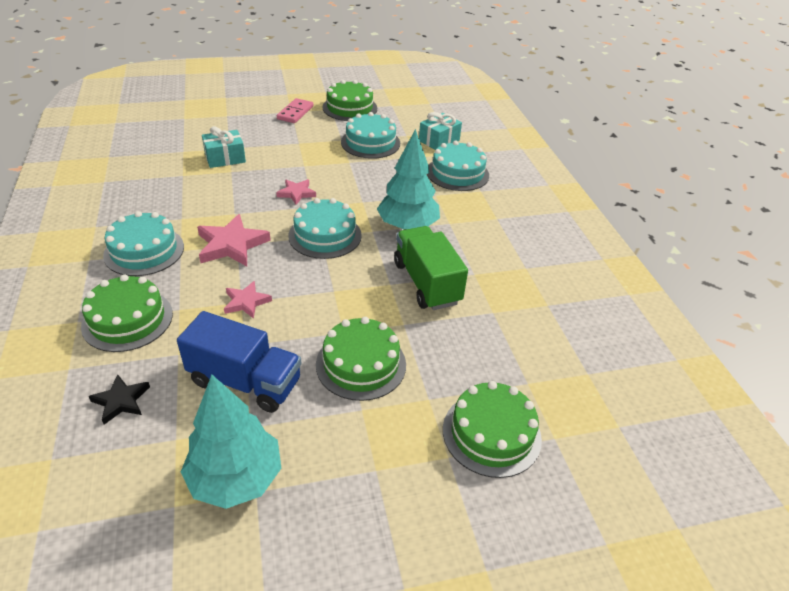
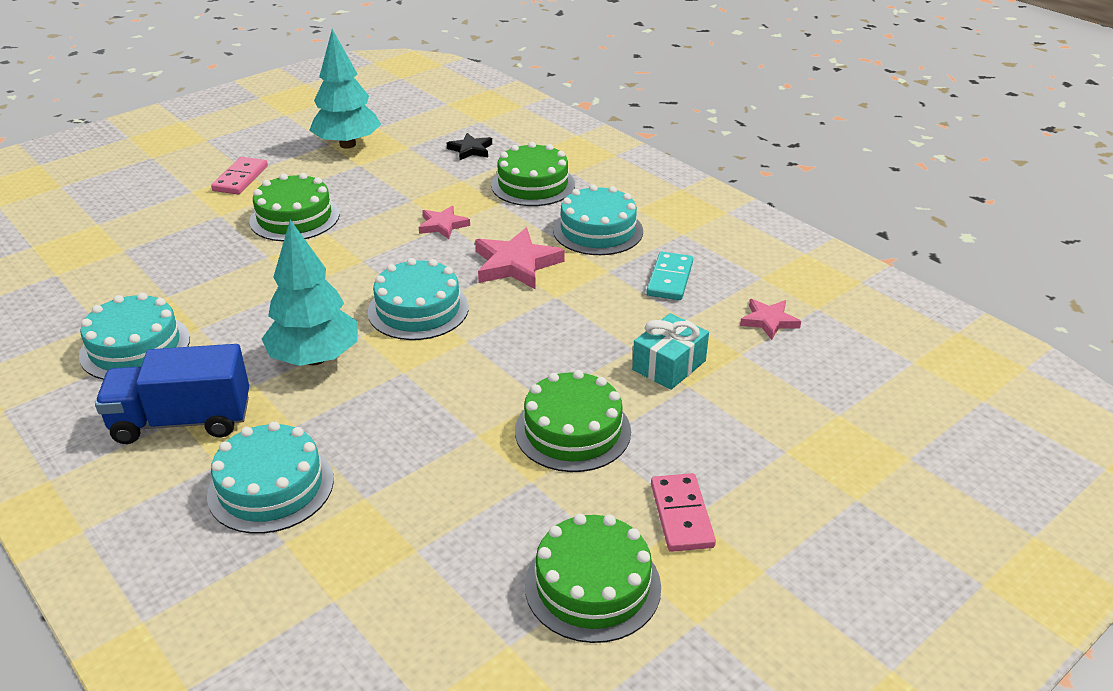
camera: 155 degrees right, 5 degrees down
(154, 199) = (669, 279): none -> turquoise domino
(245, 381) = (388, 182): blue truck -> blue truck (182, 421)
(296, 193) = (506, 350): pink star -> pink star (769, 321)
(370, 143) = (472, 496): turquoise cake -> turquoise cake (135, 347)
(388, 458) = (240, 178): none -> pink domino
(427, 283) = (258, 299): green truck -> none
(439, 141) = (339, 562): turquoise gift -> none
(491, 433) = (156, 211): green cake -> green cake (572, 431)

